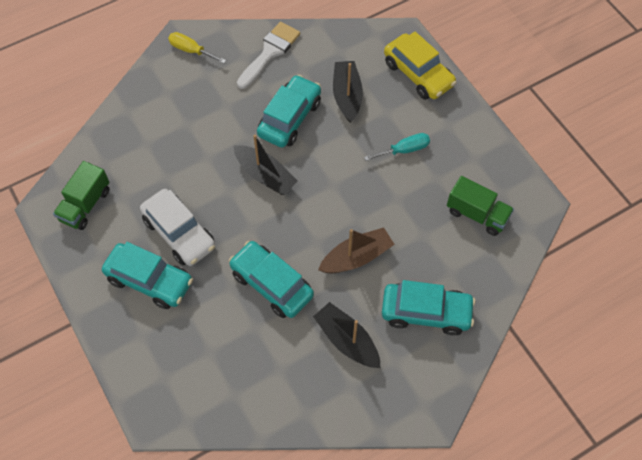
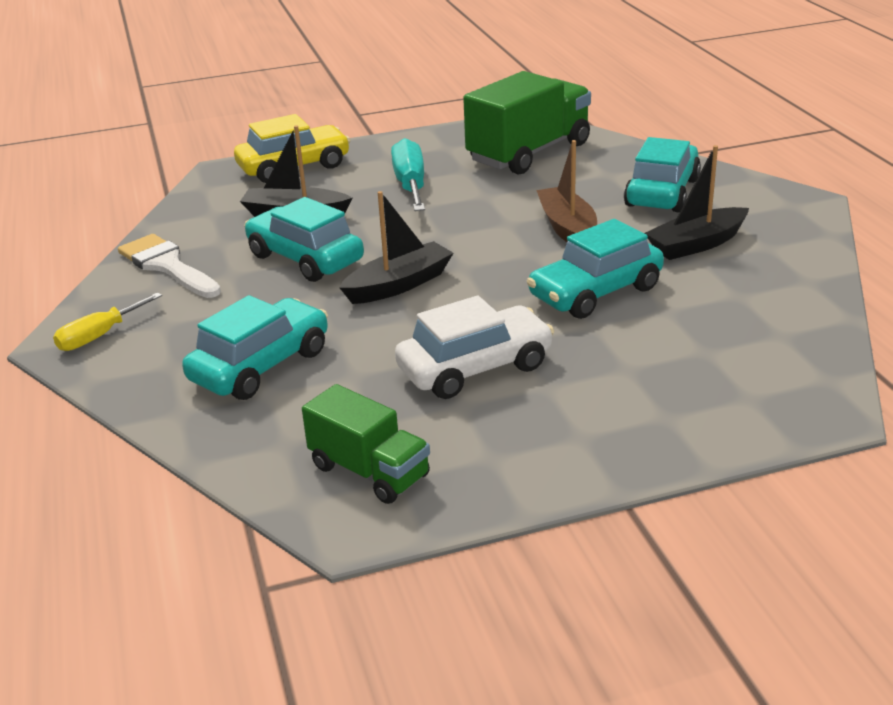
camera: 75 degrees left, 30 degrees down
(150, 280) = (560, 403): turquoise car -> turquoise car (260, 365)
(404, 150) = (410, 185): turquoise screwdriver -> turquoise screwdriver, size x1.50
(477, 214) = (529, 153): green truck -> green truck, size x1.67

